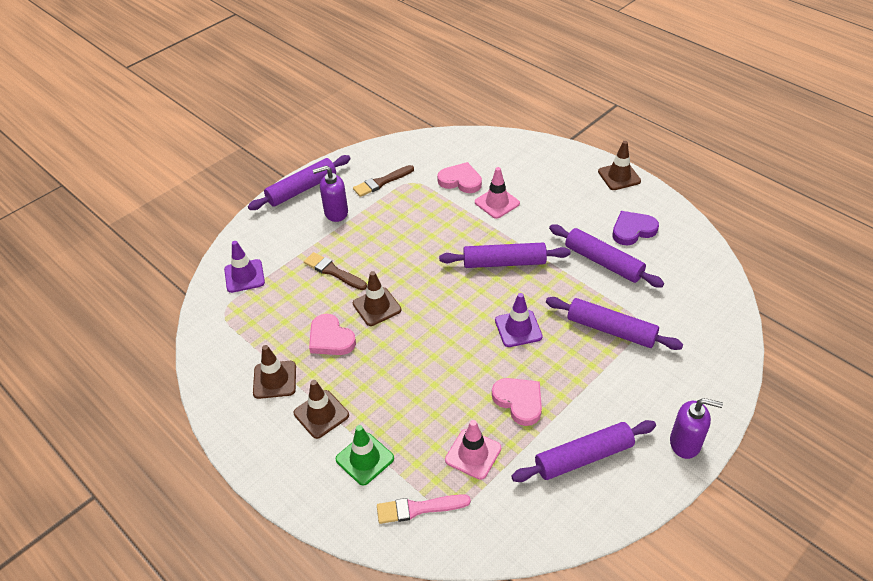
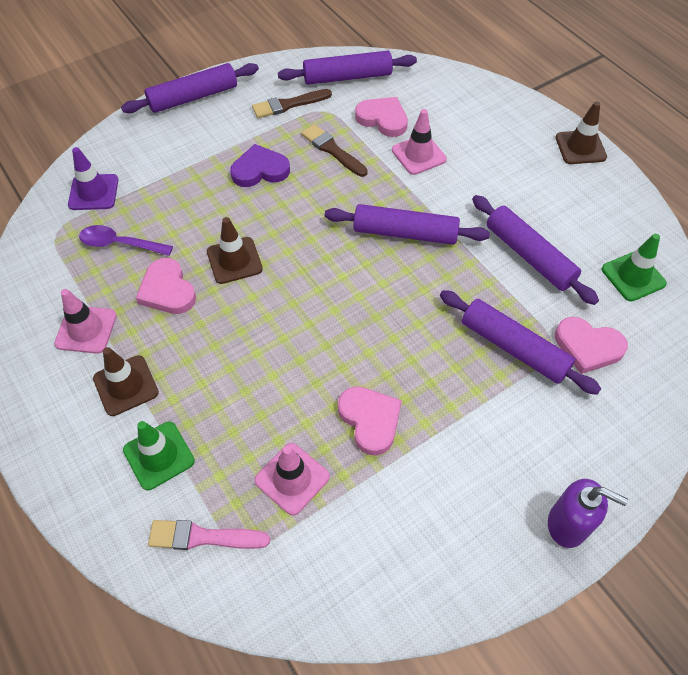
camera: 10 degrees right, 10 degrees up
(275, 380) = (86, 329): brown traffic cone -> pink traffic cone
(280, 311) = (120, 244): none -> purple spoon
(333, 271) = (197, 206): brown brush -> brown brush (332, 150)
(336, 212) = (223, 133): purple soap dispenser -> none
(518, 328) = (397, 323): purple traffic cone -> none
(583, 457) = (430, 514): purple rolling pin -> purple rolling pin (347, 77)
(633, 230) = (578, 220): purple heart -> purple heart (260, 170)
(665, 319) = (588, 347): none -> pink heart
(684, 263) = (633, 276): none -> green traffic cone

